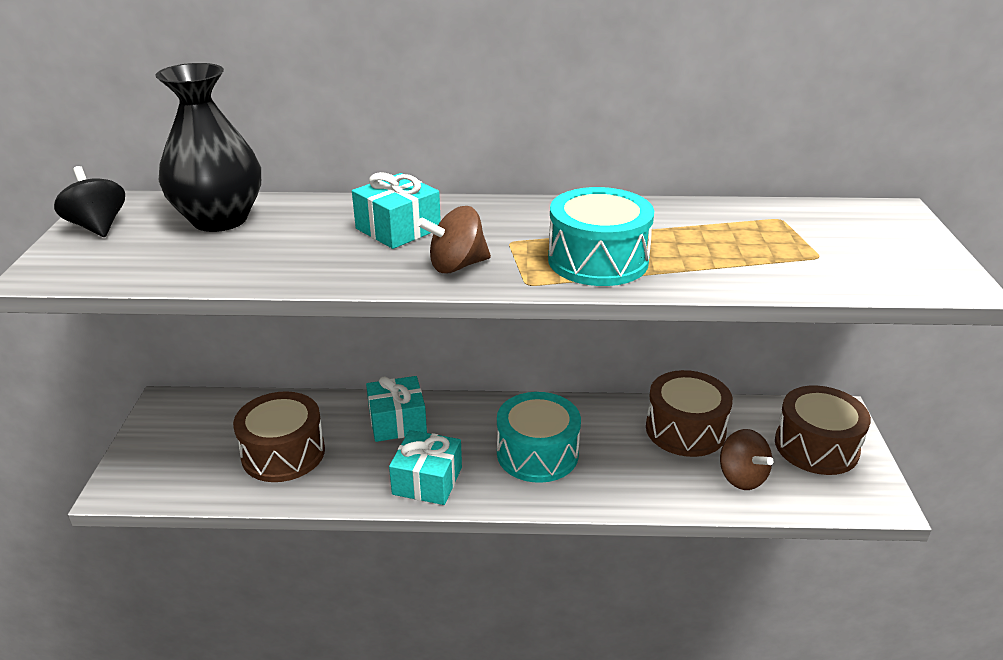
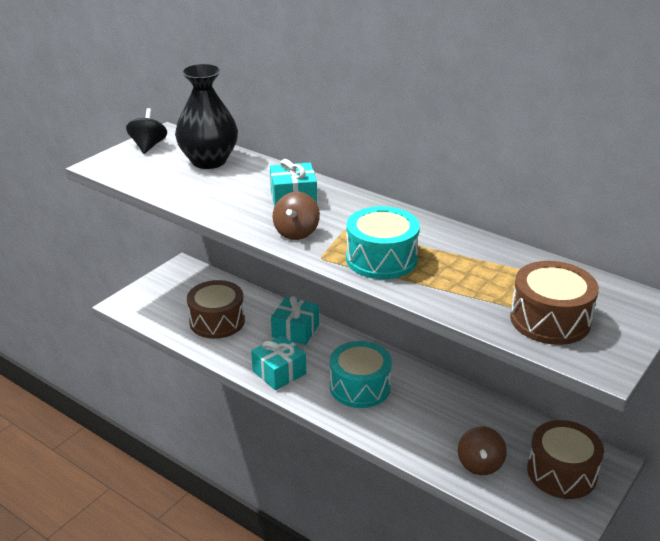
camera: 35 degrees right, 0 degrees up
(456, 266) = (296, 232): brown spinning top -> brown spinning top turned 90 degrees counterclockwise
(685, 430) = (475, 417): brown drum -> brown drum (550, 320)

